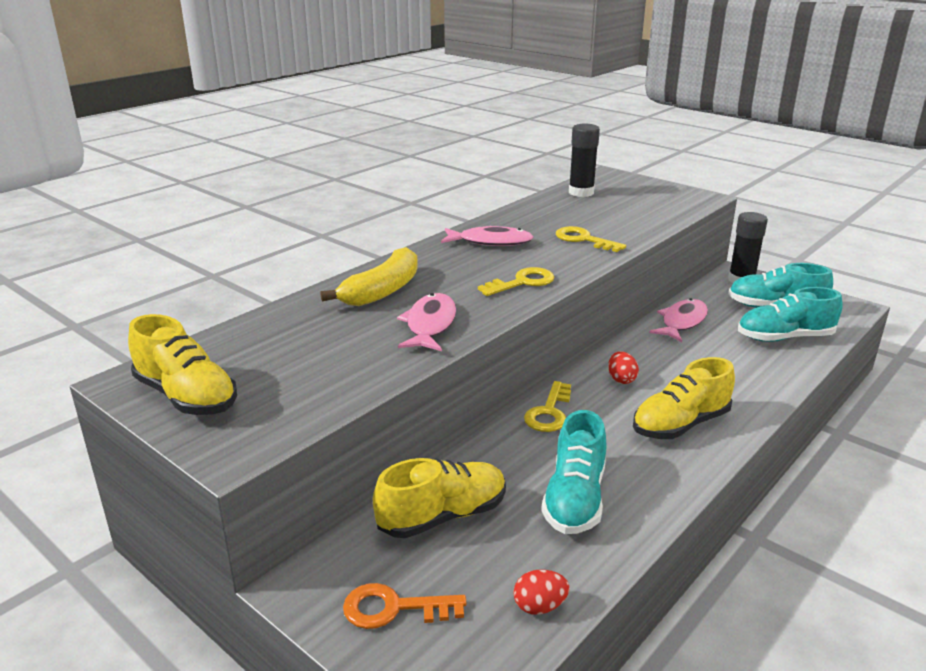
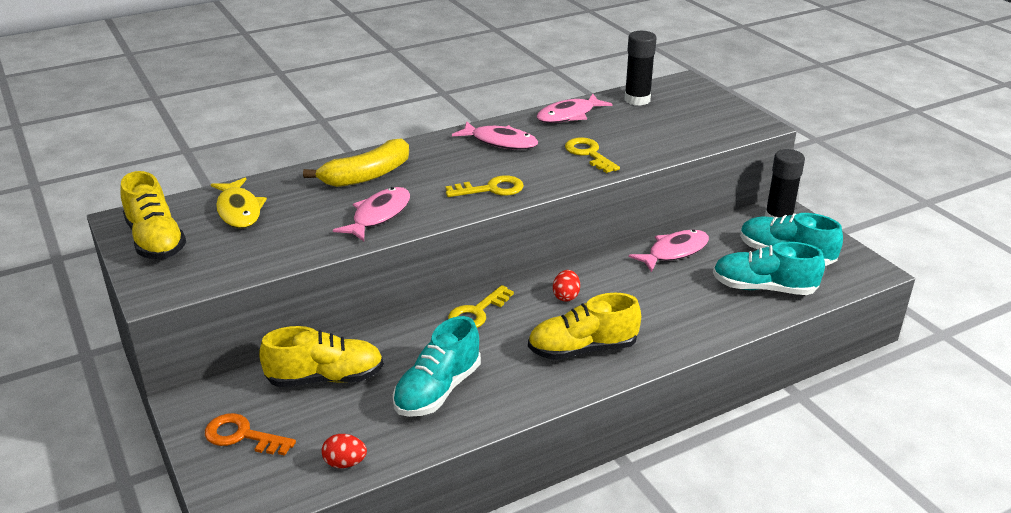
camera: 20 degrees right, 5 degrees up
(265, 347) = (239, 210): none -> yellow fish
(533, 212) = (569, 115): none -> pink fish

